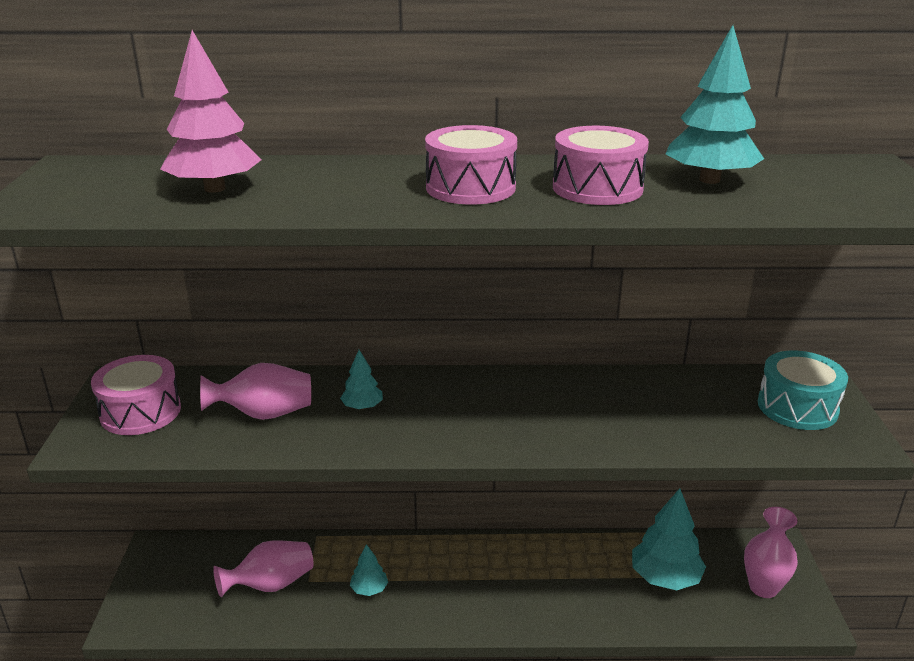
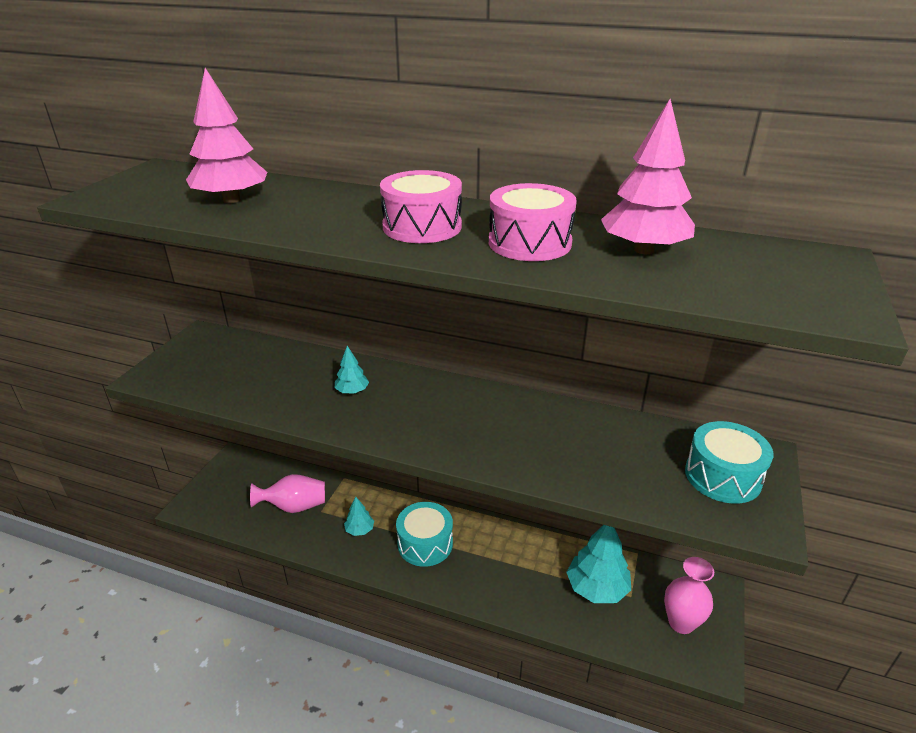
camera: 20 degrees right, 5 degrees up
(140, 412) = (200, 361): pink drum -> none
(264, 414) = (279, 381): pink vase -> none
(456, 583) = (425, 544): none -> turquoise drum
(709, 180) = (643, 250): turquoise tree -> pink tree

